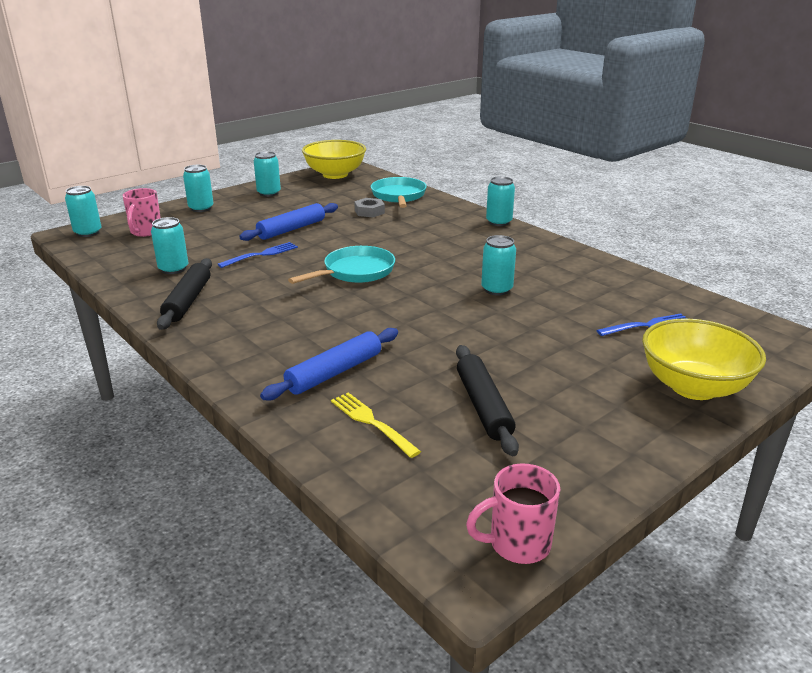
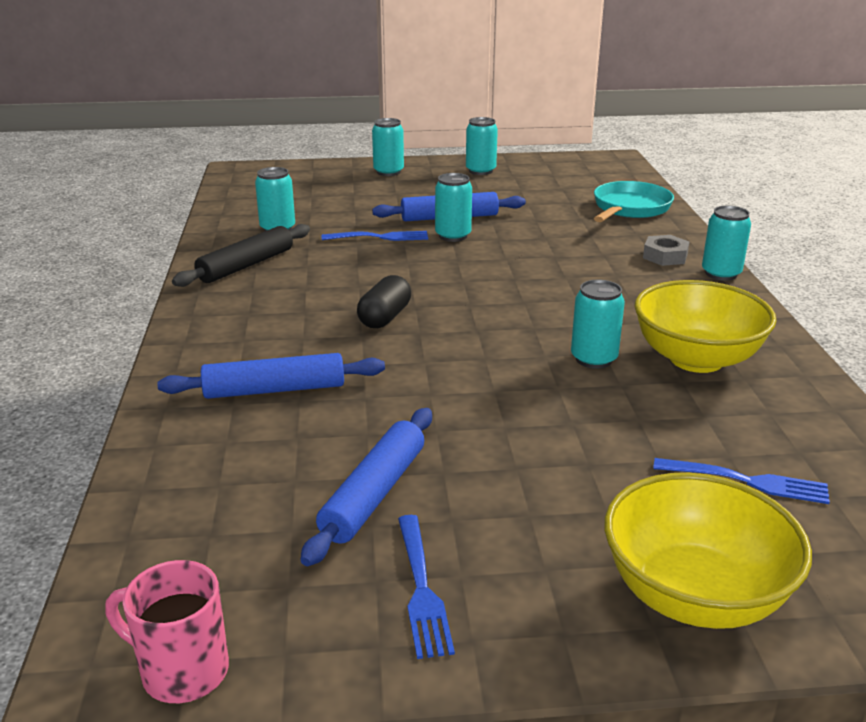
camera: 35 degrees right, 0 degrees up
(88, 233) = (254, 172): turquoise can -> turquoise can (453, 236)
(145, 232) = (304, 184): pink mug -> none
(335, 174) = (586, 165): yellow bowl -> yellow bowl (696, 359)
(341, 305) = (385, 317): none -> black capsule
(355, 272) = (452, 285): turquoise pan -> none
(369, 212) = (566, 219): grey nut -> grey nut (665, 256)
(372, 422) = (234, 459): yellow fork -> none
(483, 406) = (373, 494): black rolling pin -> blue rolling pin
(576, 441) = (421, 589): none -> blue fork

